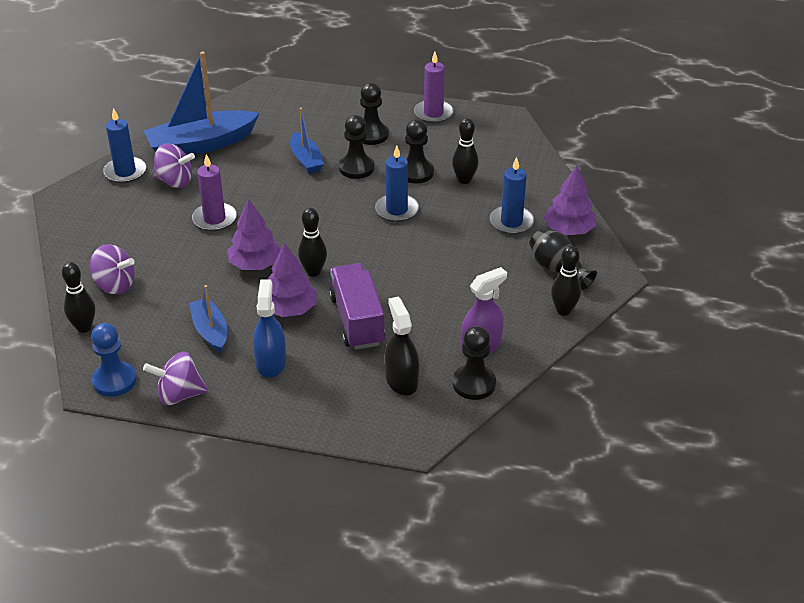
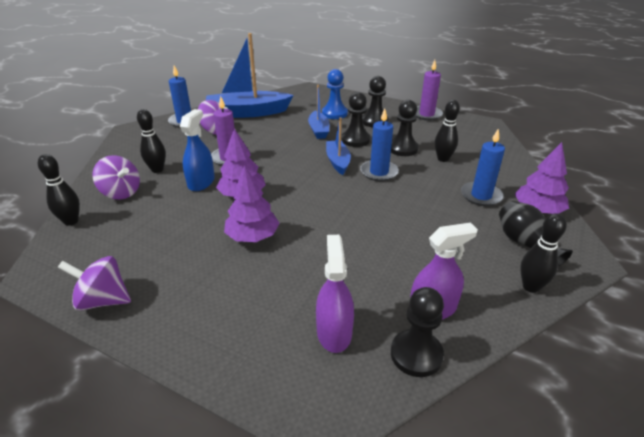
camera: 15 degrees right, 5 degrees down
(114, 380) = (57, 273): blue pawn -> blue pawn (334, 113)
(210, 331) = (171, 243): blue boat -> blue boat (338, 162)
(271, 362) = (209, 284): blue spray bottle -> blue spray bottle (201, 182)
(313, 272) = (288, 208): black bowling pin -> black bowling pin (157, 170)
(357, 320) = (310, 258): purple truck -> none
(401, 380) = (334, 332): black spray bottle -> purple spray bottle

